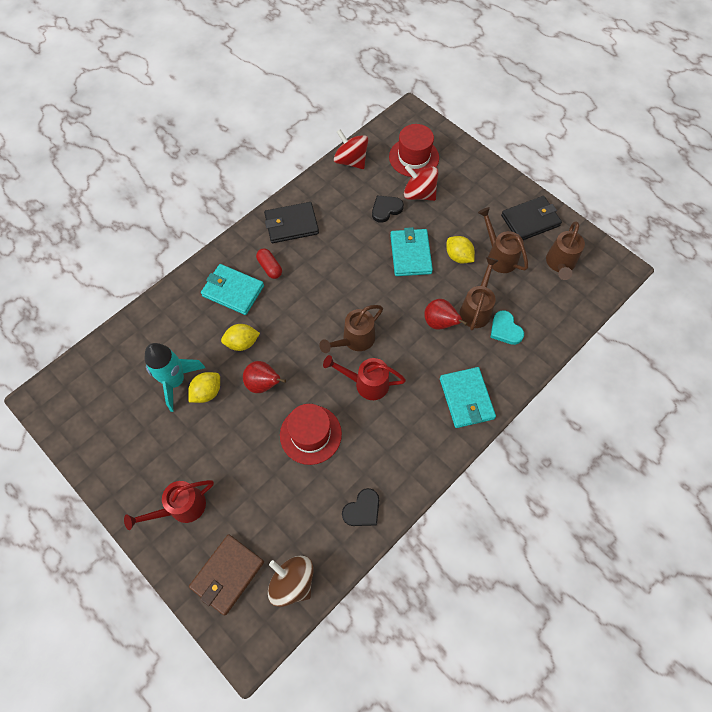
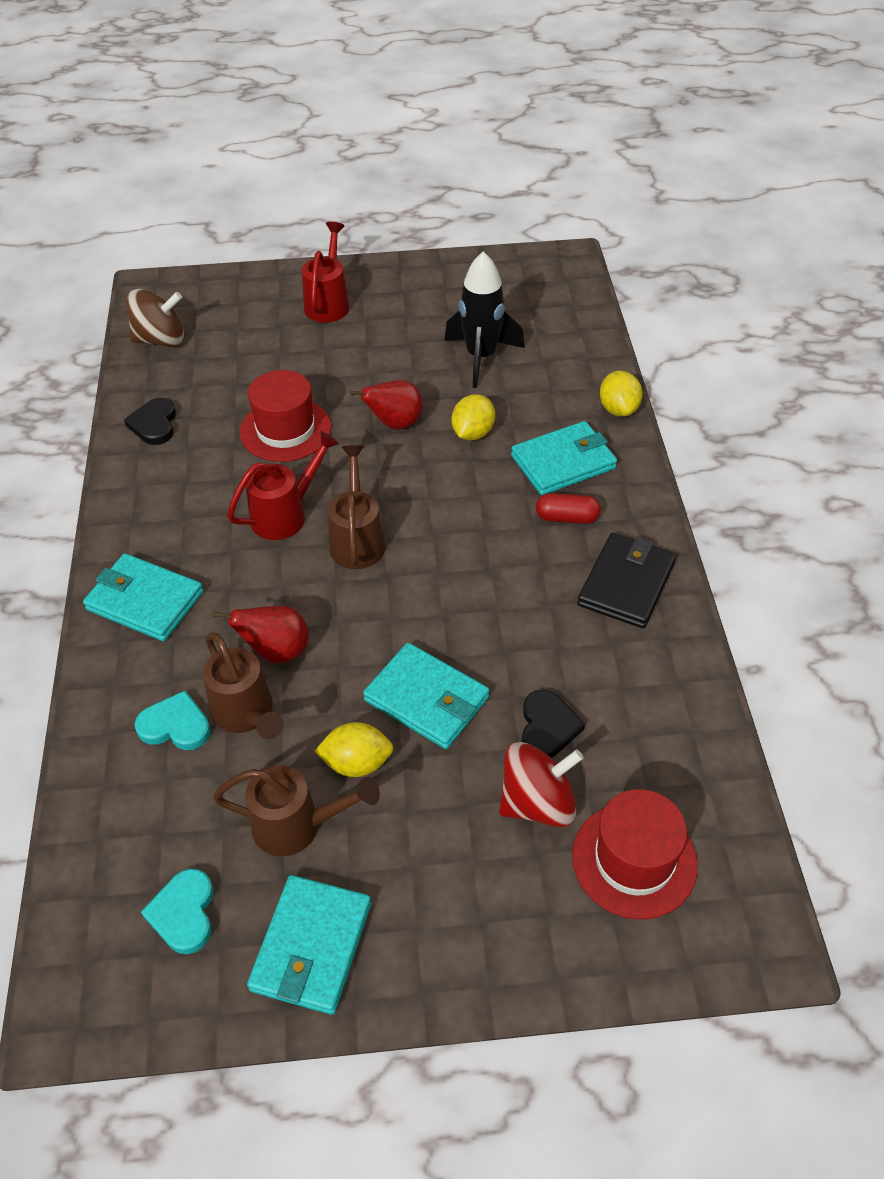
camera: 130 degrees right, 15 degrees down
(175, 381) = (481, 357): turquoise rocket -> black rocket
(207, 392) = (438, 375): yellow lemon -> yellow lemon (618, 409)
(227, 574) = (226, 304): brown wallet -> none
(351, 161) = (705, 748): red spinning top -> none
(530, 220) = (311, 947): black wallet -> turquoise wallet
(560, 264) = (184, 913): brown watering can -> turquoise heart

